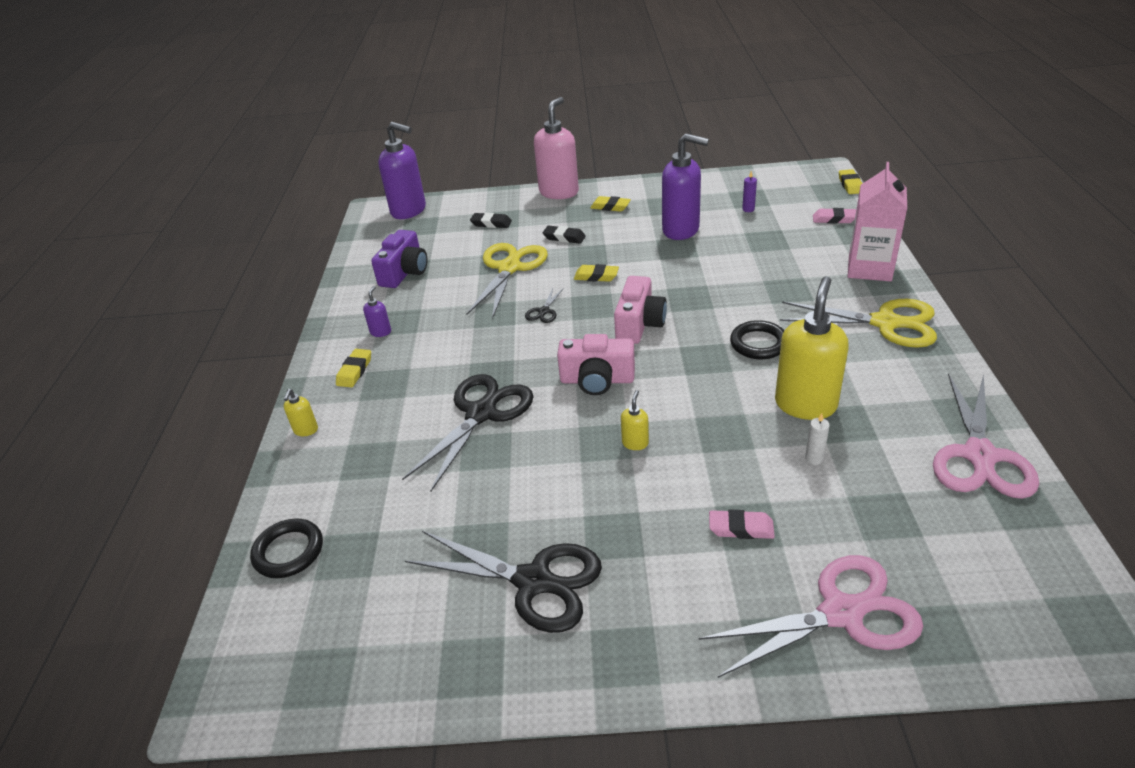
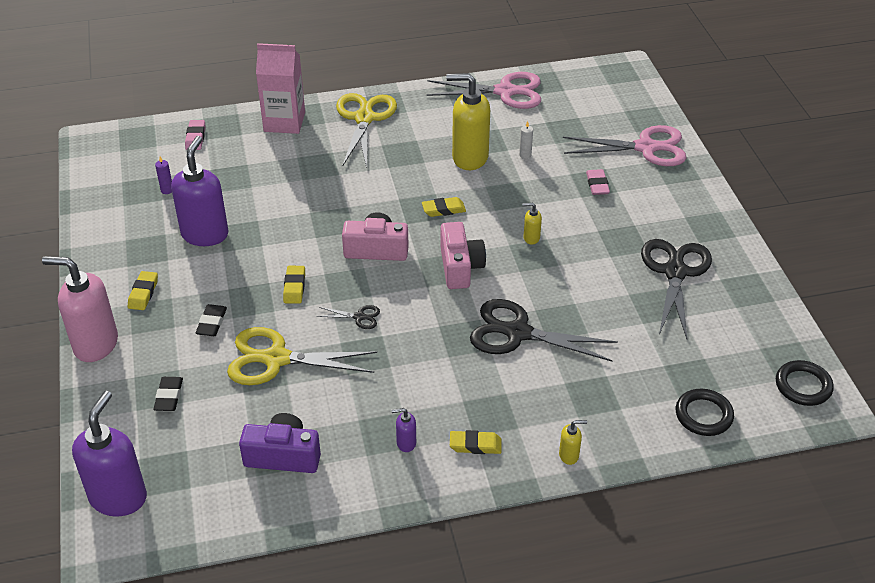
camera: 105 degrees left, 5 degrees up
(758, 343) = (398, 180): black ring -> black ring (803, 386)
(842, 613) = (646, 147): pink scissors -> pink scissors turned 120 degrees clockwise
(850, 185) = (127, 126): yellow eraser -> yellow eraser (443, 210)

